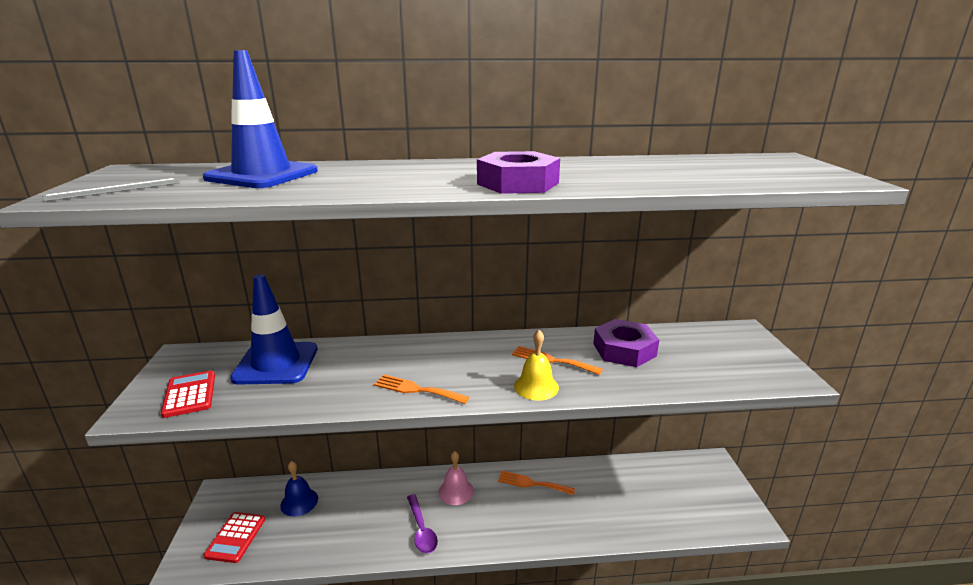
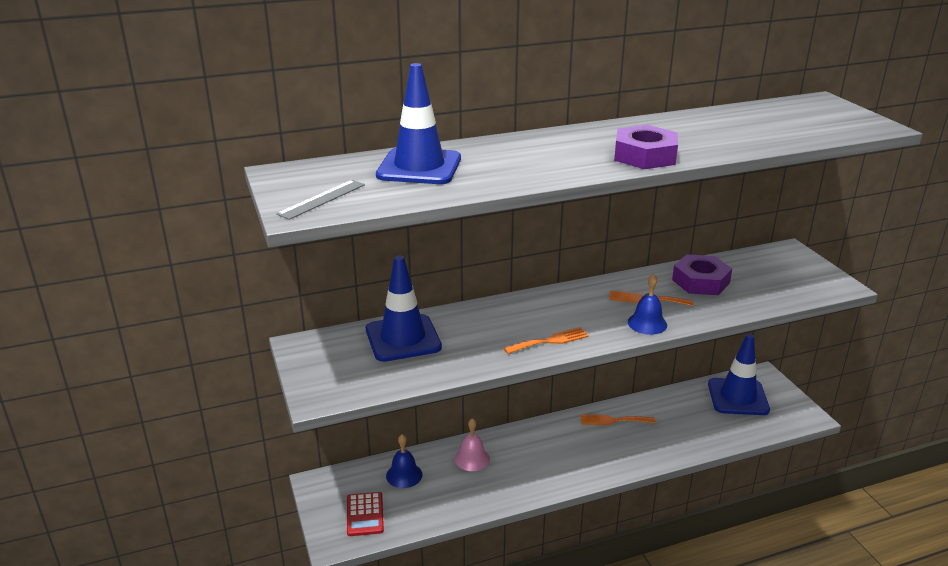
camera: 15 degrees left, 5 degrees up
(189, 394) = (351, 376): red calculator -> none
(417, 389) = (550, 341): orange fork -> orange fork turned 150 degrees clockwise
(421, 530) = (535, 475): purple spoon -> none
(456, 491) = (547, 439): pink bell -> pink bell (472, 458)
(536, 386) = (647, 323): yellow bell -> blue bell
(676, 482) = (738, 397): none -> blue traffic cone

